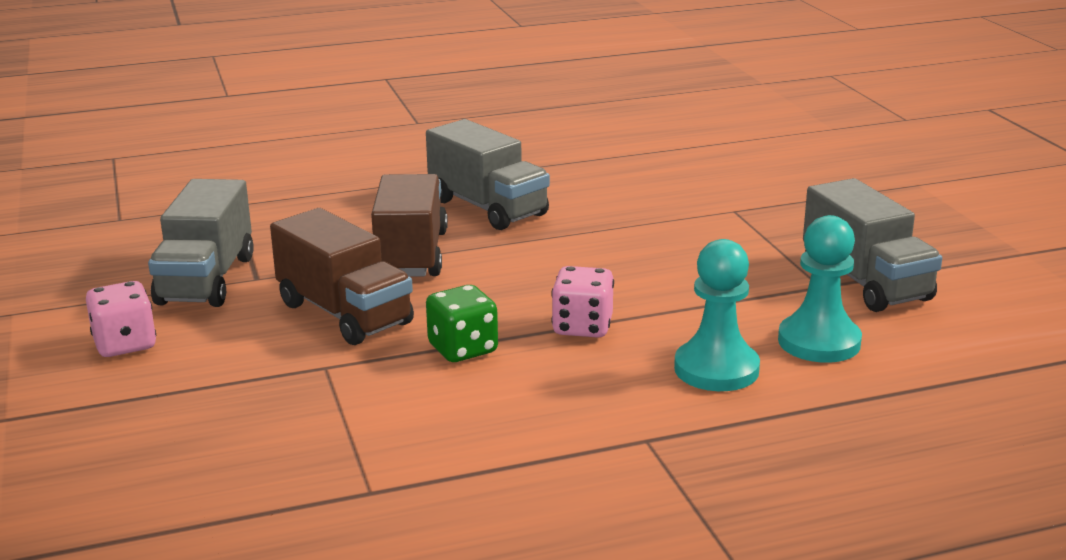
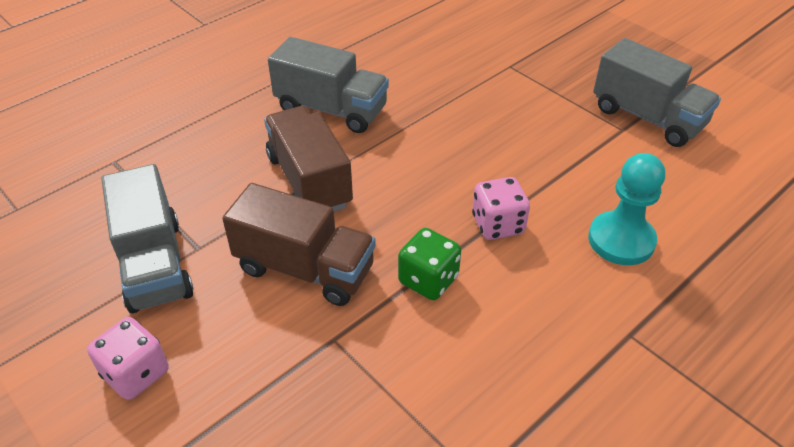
camera: 25 degrees left, 20 degrees up
(819, 342) = (664, 188): turquoise pawn -> none

